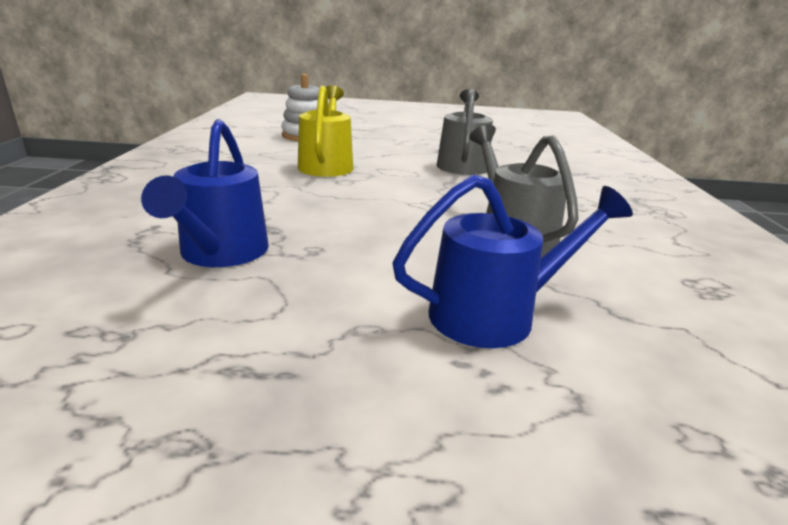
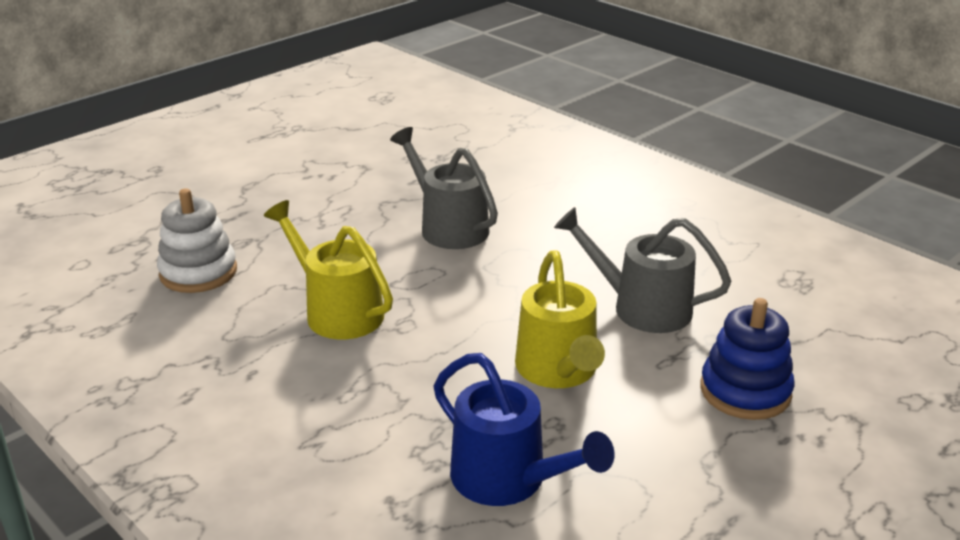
camera: 45 degrees left, 5 degrees up
(377, 232) = (559, 371): none -> yellow watering can
(495, 314) = (745, 391): blue watering can -> blue stacking toy

